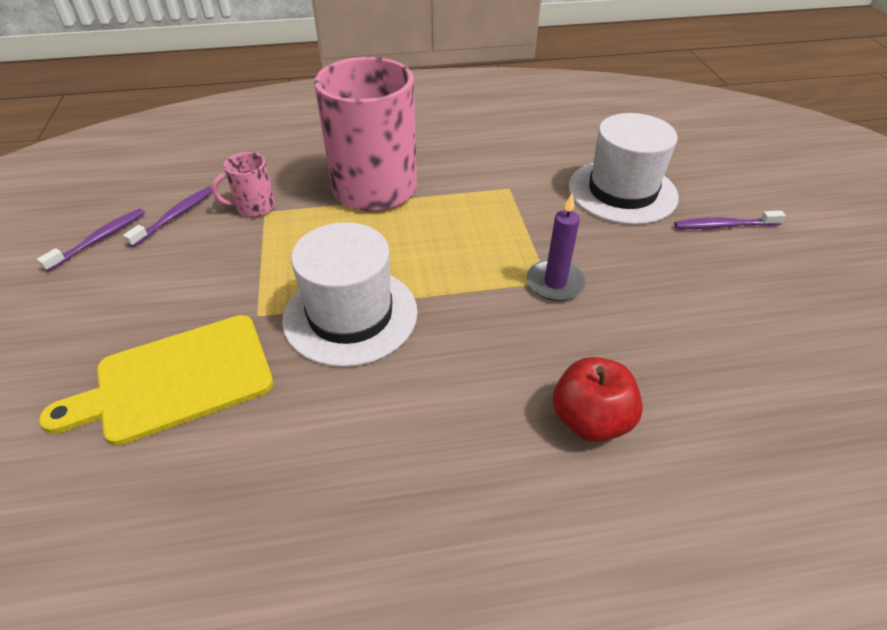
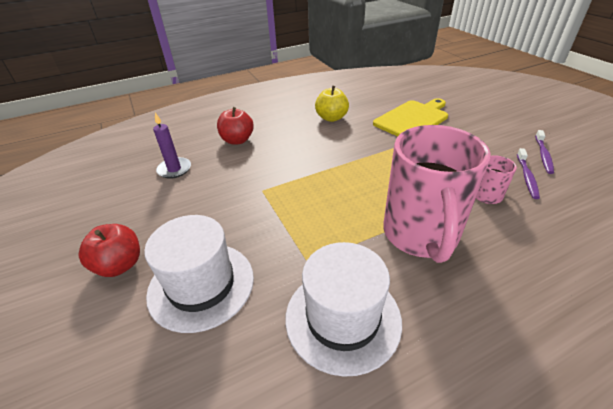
camera: 165 degrees right, 5 degrees down
(344, 442) = (331, 118): none -> yellow apple
(350, 315) = (363, 152): white hat -> white hat (342, 318)
(555, 283) = (257, 190): purple candle -> purple candle (174, 169)
(723, 226) = (120, 265): purple toothbrush -> red apple

